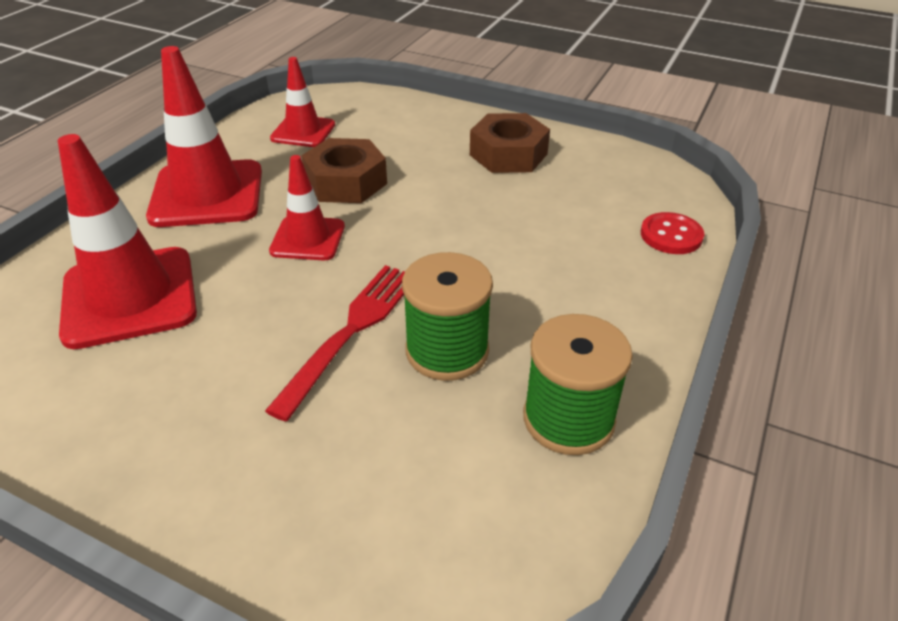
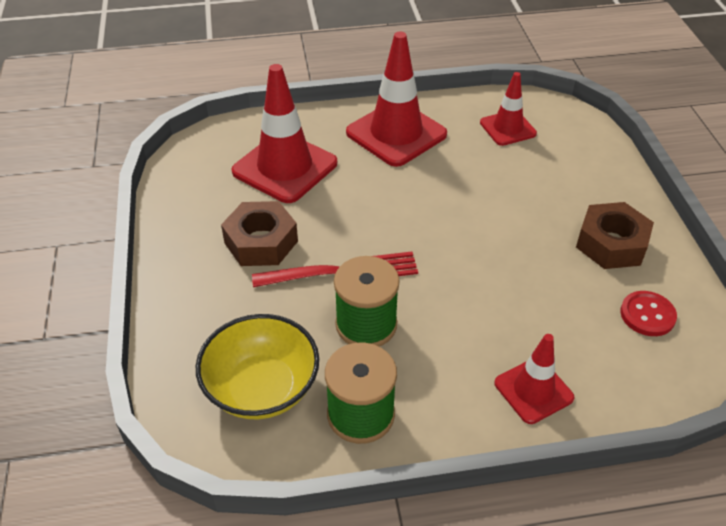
camera: 55 degrees right, 5 degrees up
(308, 239) = (402, 202): red traffic cone -> red traffic cone (533, 390)
(346, 182) = (476, 183): brown nut -> brown nut (261, 242)
(455, 494) = (262, 388): none -> yellow bowl
(671, 235) = (616, 391): red button -> red button (647, 315)

